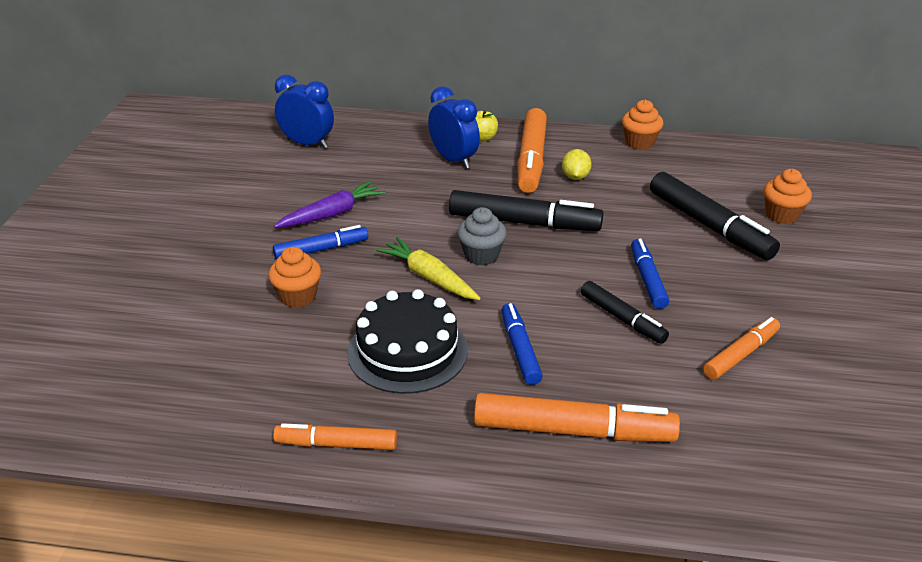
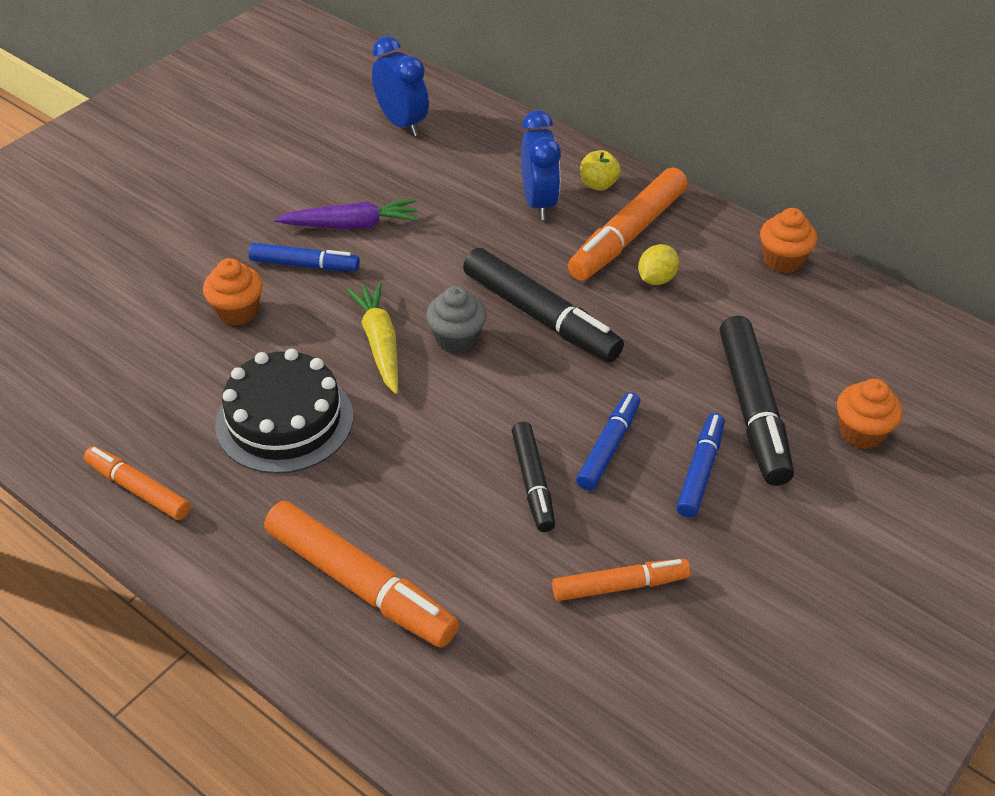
camera: 30 degrees right, 10 degrees up
(520, 350) = (393, 469): blue marker -> blue marker (700, 471)

